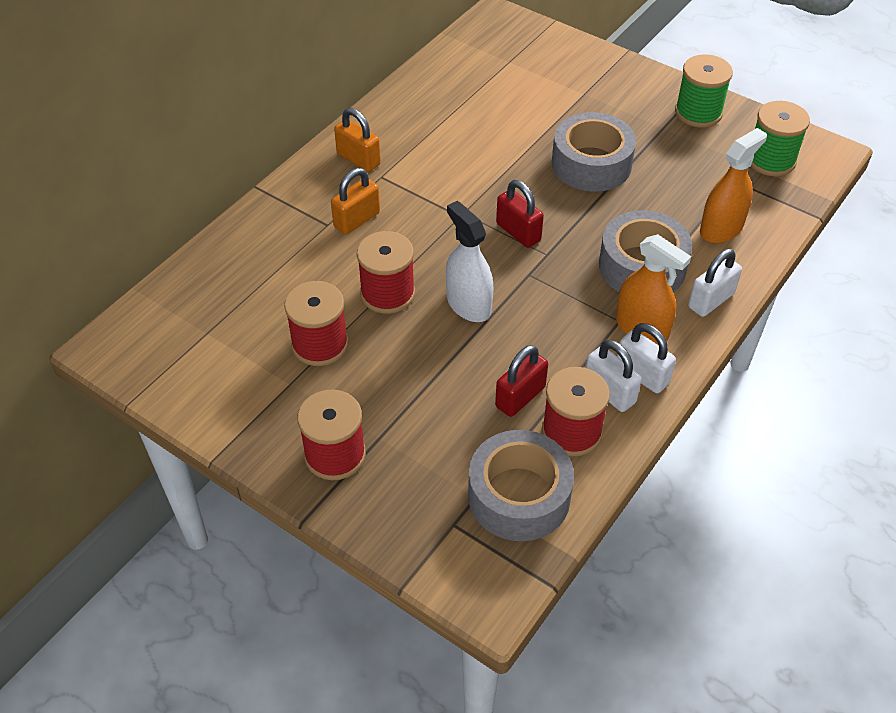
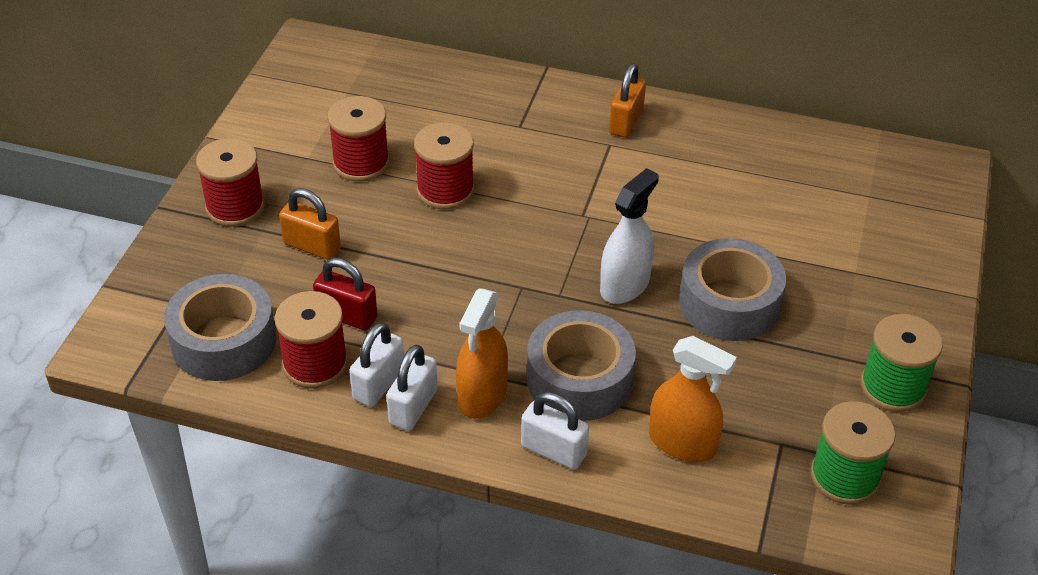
camera: 70 degrees right, 5 degrees down
(357, 220) = (536, 144): orange padlock -> orange padlock (312, 246)
(468, 304) = (456, 250): white spray bottle -> white spray bottle (624, 285)
(518, 232) = (581, 265): red padlock -> none

